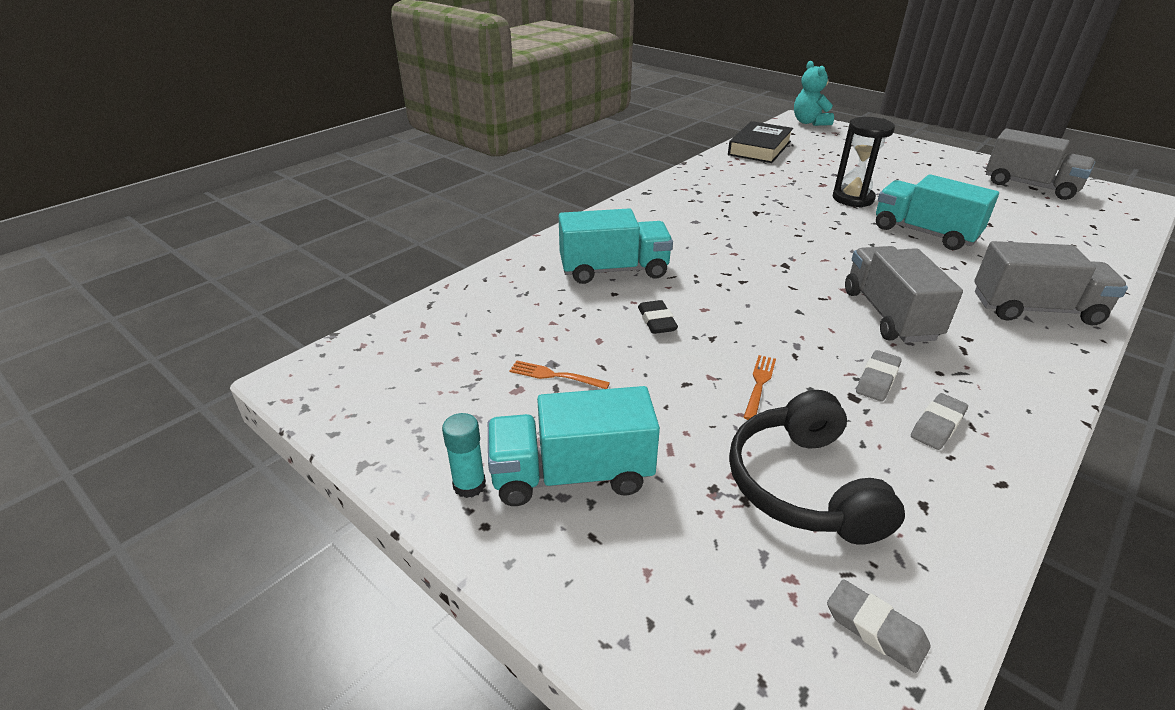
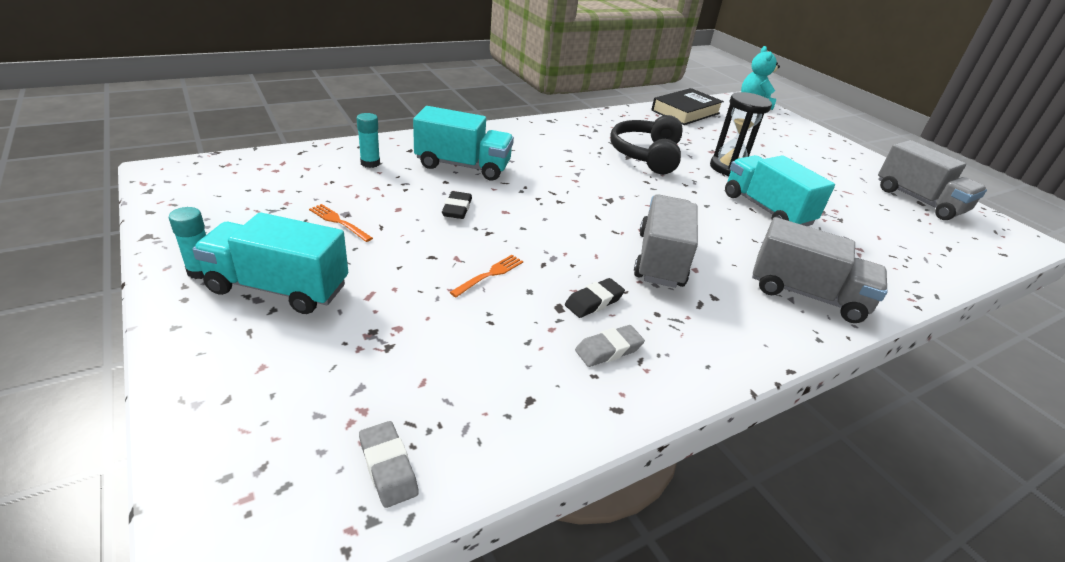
camera: 15 degrees right, 0 degrees up
(517, 296) = (370, 163): none -> turquoise glue stick
(803, 485) = (444, 353): black headphones -> black headphones (646, 155)
(877, 380) = (594, 302): grey eraser -> black eraser

